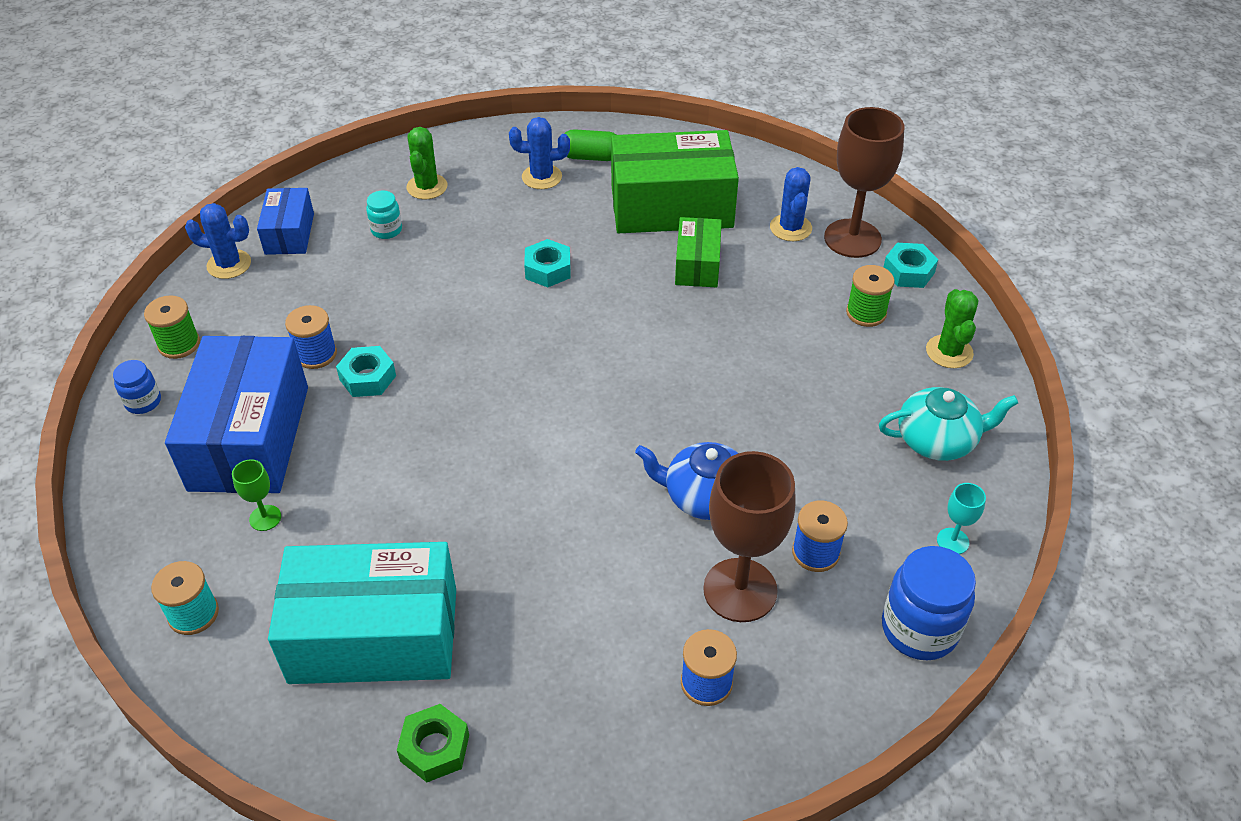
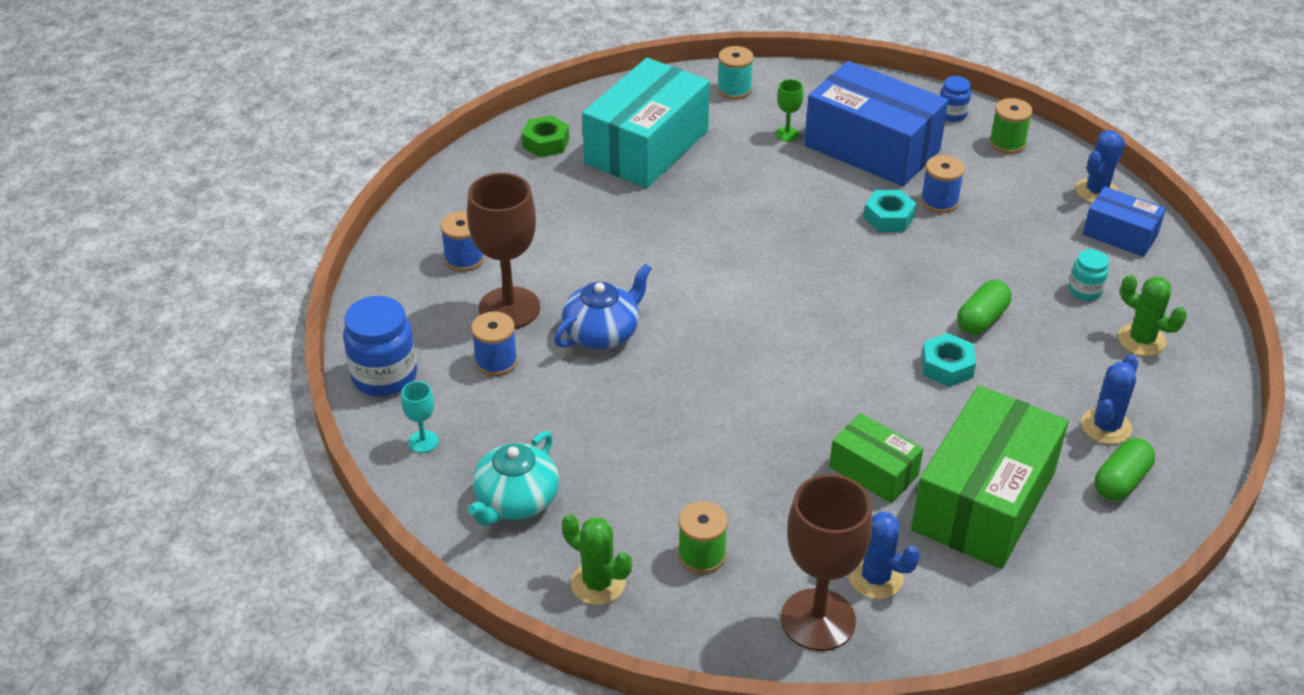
camera: 125 degrees right, 5 degrees down
(472, 271) = (982, 319): none -> green capsule
(908, 271) = (729, 632): turquoise nut -> none

